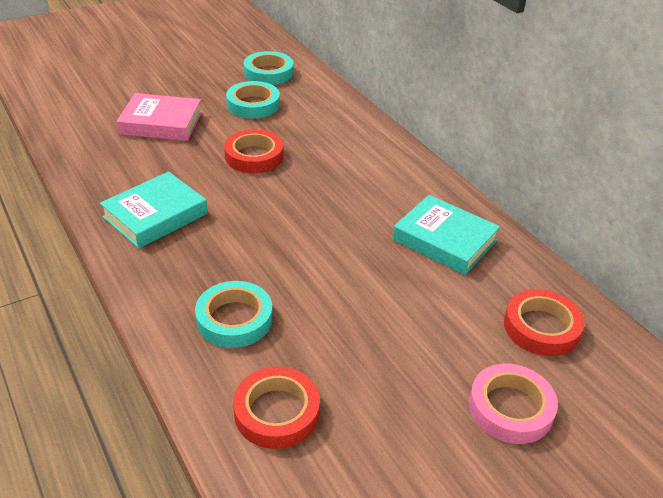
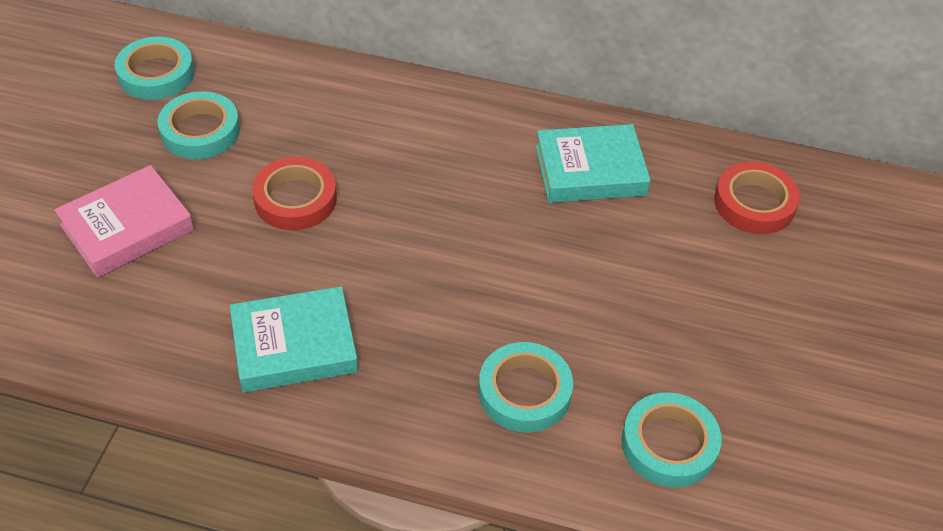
camera: 45 degrees left, 10 degrees up
(155, 215) = (294, 346): turquoise book -> turquoise book turned 75 degrees clockwise
(277, 412) = (669, 444): red tape -> turquoise tape
(510, 408) = (812, 294): pink tape -> none

